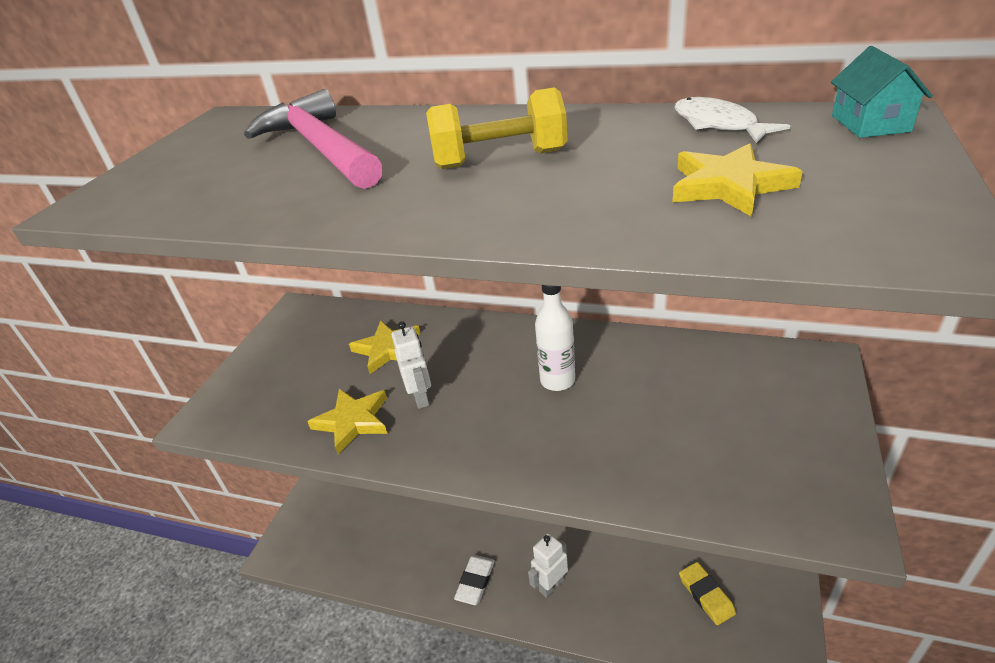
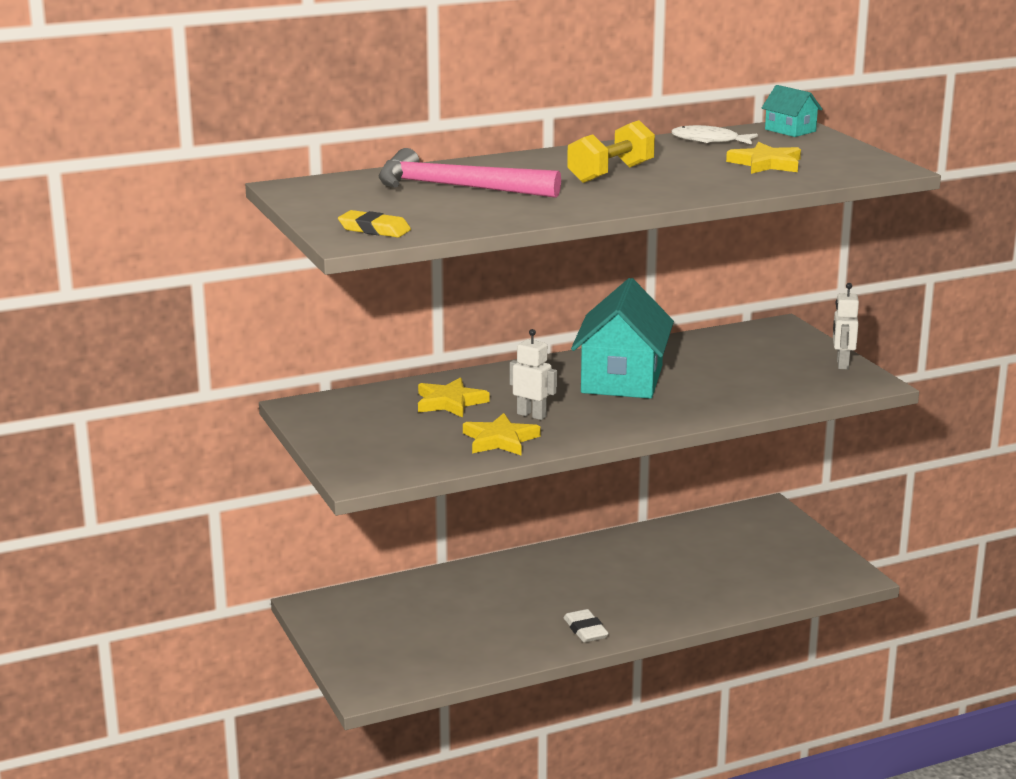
camera: 45 degrees left, 15 degrees down
(551, 585) = (650, 607): white robot -> white robot (842, 364)
(557, 381) = (622, 379): white bottle -> turquoise house
(706, 595) = (767, 567): yellow eraser -> yellow eraser (374, 229)

